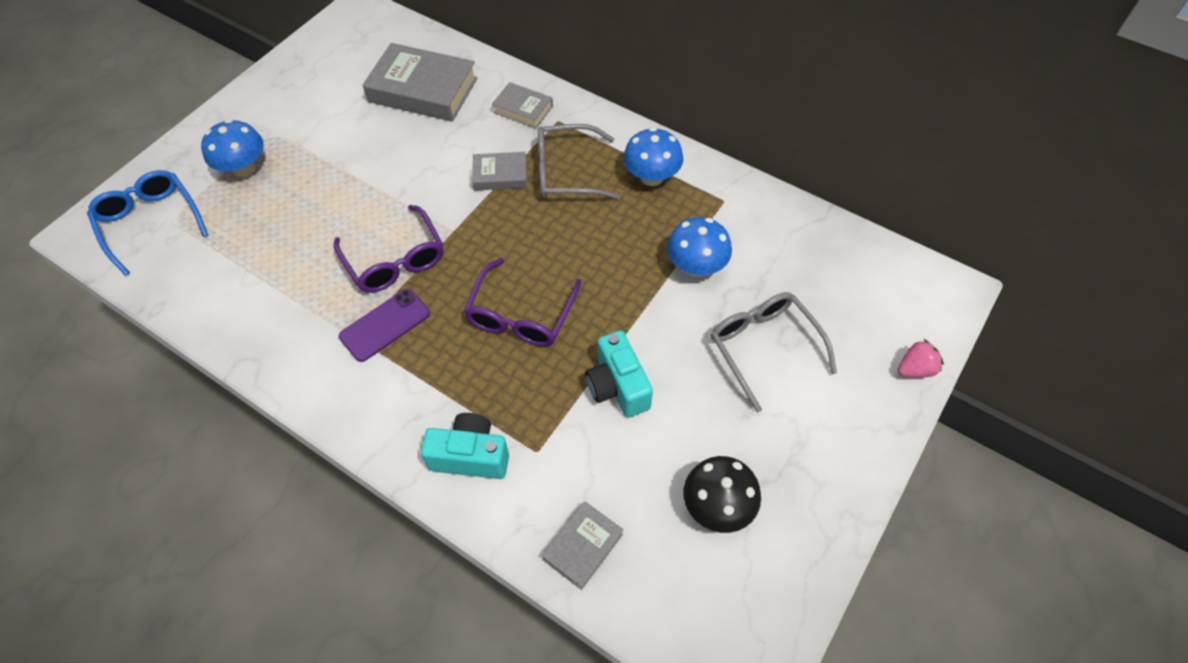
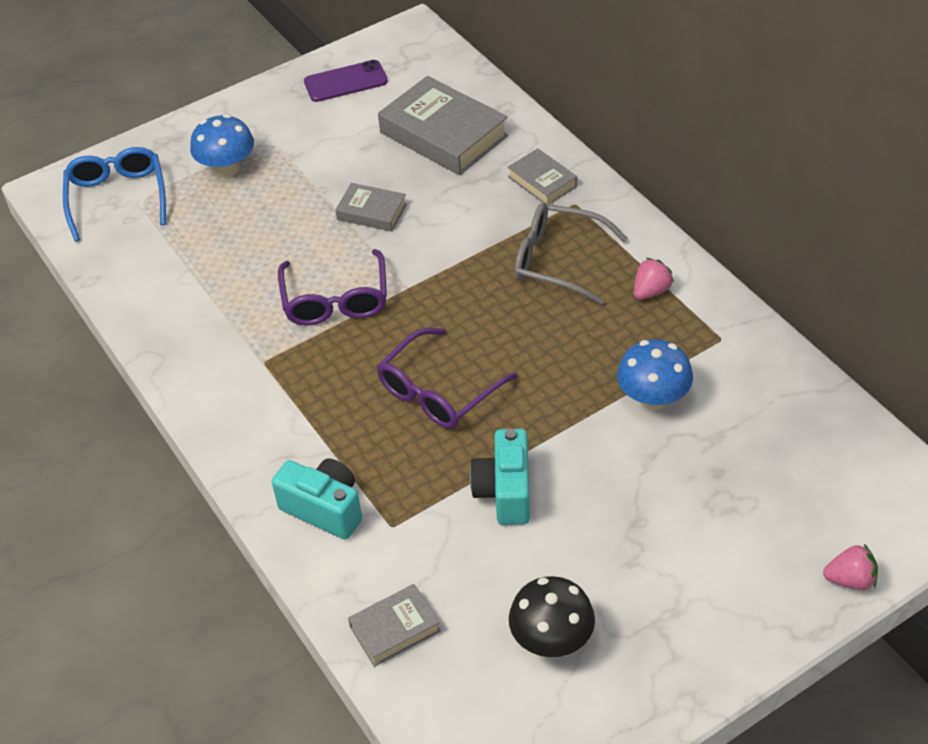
camera: 25 degrees right, 10 degrees down
(385, 325) = (297, 360): purple phone -> purple phone (345, 82)
(500, 175) = (484, 244): grey book -> grey book (372, 212)
(651, 177) = (651, 291): blue mushroom -> pink strawberry
(764, 347) = (685, 503): grey glasses -> none

